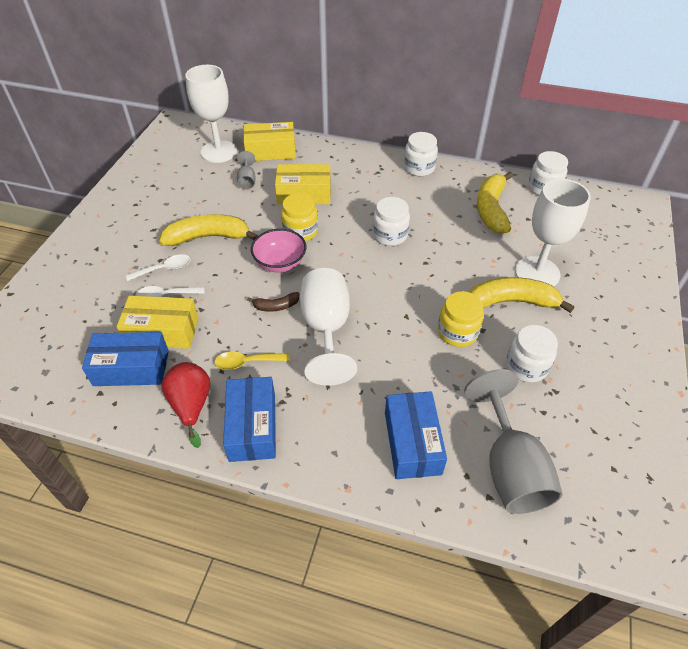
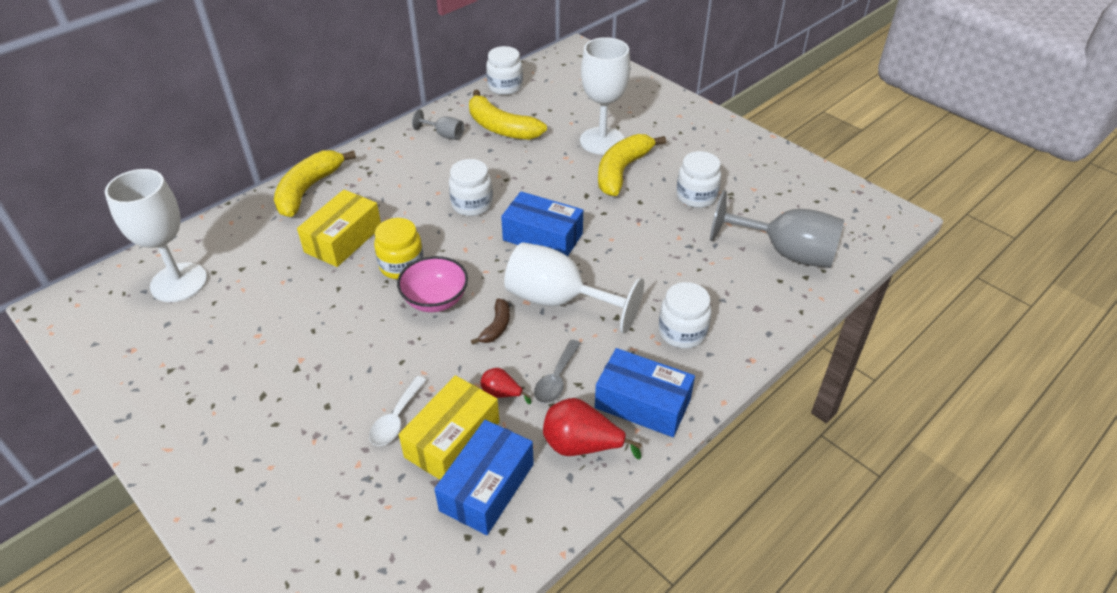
camera: 60 degrees left, 5 degrees down
(164, 269) = (348, 406): white spoon -> none
(208, 237) = (332, 346): yellow banana -> yellow banana (308, 190)
(215, 338) = (501, 394): none -> red pear
(246, 362) = (556, 379): yellow spoon -> grey spoon
(247, 180) = (266, 277): grey goblet -> grey goblet (444, 135)
(270, 151) = (235, 237): yellow box -> none
(412, 442) = (729, 298): blue box -> blue box (542, 237)
(419, 168) = (395, 143): white jar -> white jar (682, 332)
(457, 332) = (631, 217): yellow jar -> none

